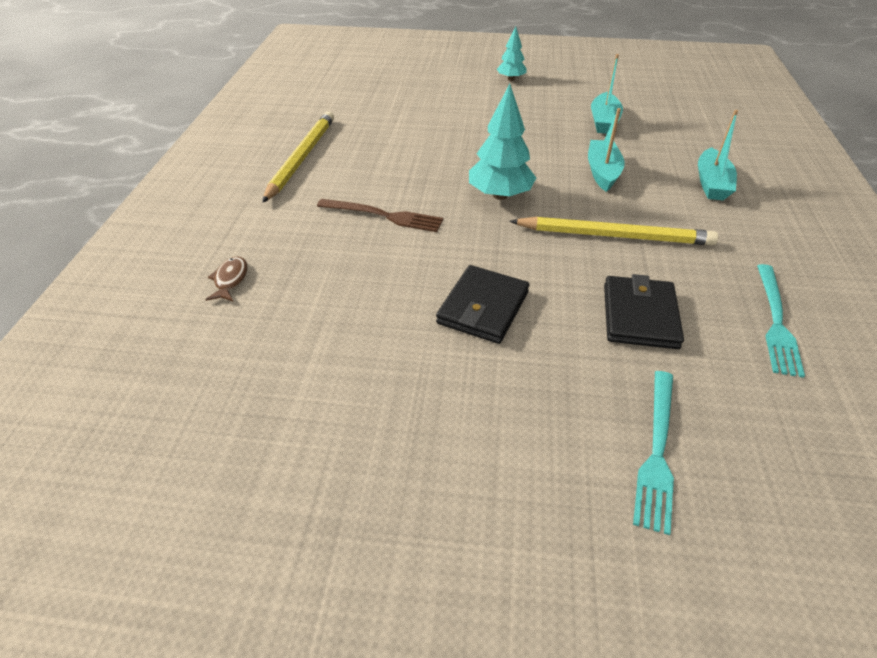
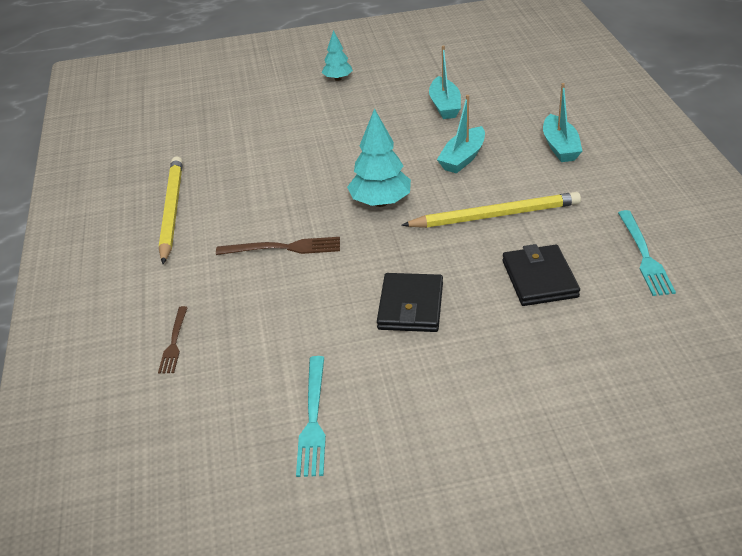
camera: 15 degrees left, 5 degrees down
(230, 280) = (174, 342): brown fish -> brown fork
(602, 172) = (463, 158): turquoise boat -> turquoise boat turned 135 degrees counterclockwise
(657, 451) = (586, 377): turquoise fork -> turquoise fork (313, 419)

